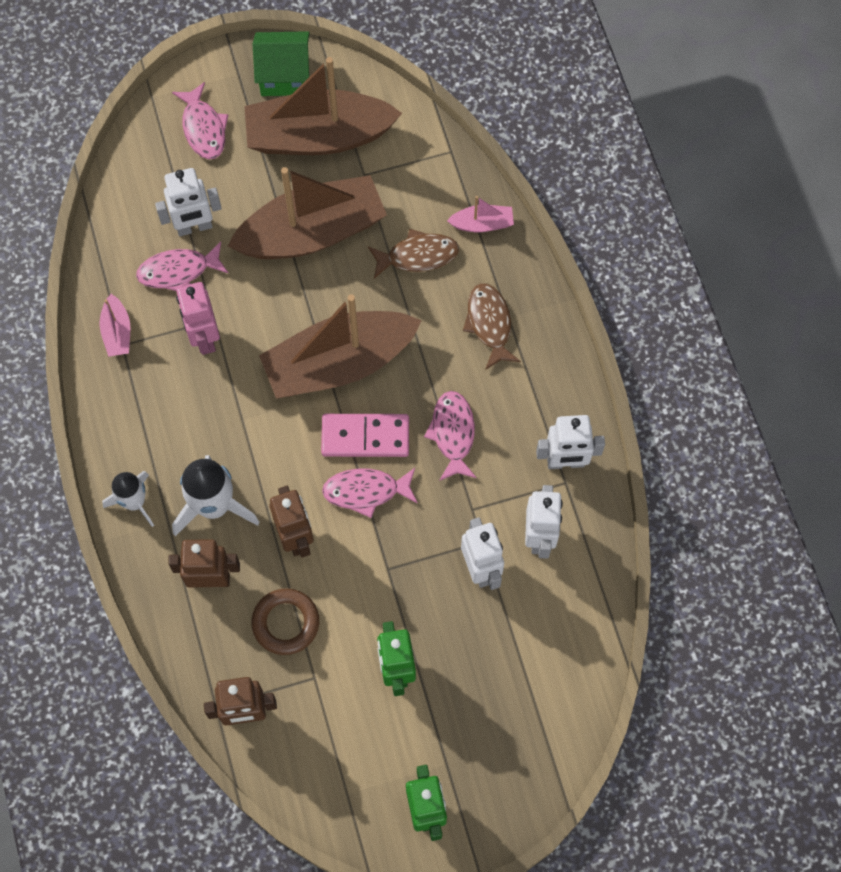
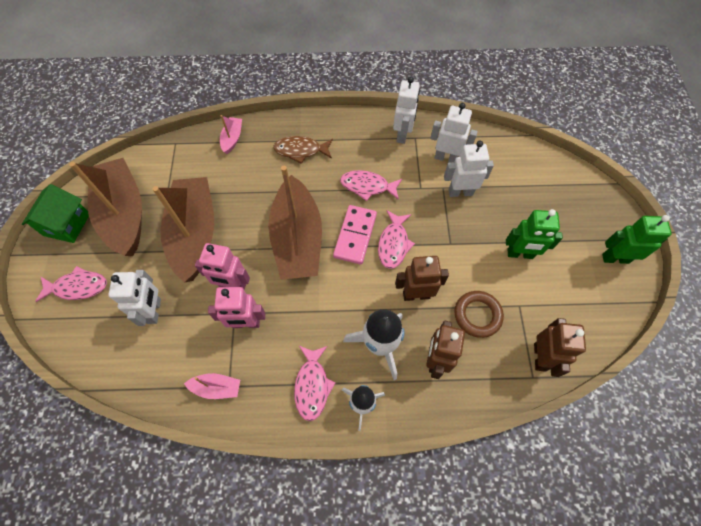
camera: 75 degrees left, 5 degrees down
(178, 271) = (185, 330): pink fish -> pink fish (312, 386)
(251, 304) = (232, 285): none -> pink robot
(318, 136) = (124, 214): brown boat -> brown boat turned 150 degrees clockwise
(418, 256) = (239, 177): brown fish -> none

